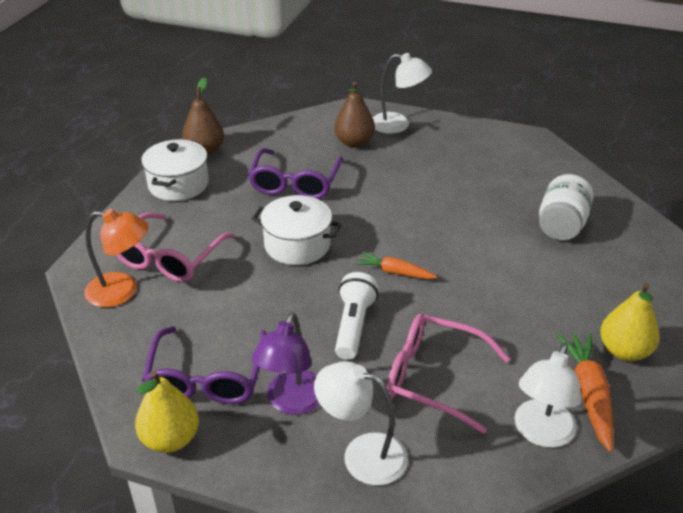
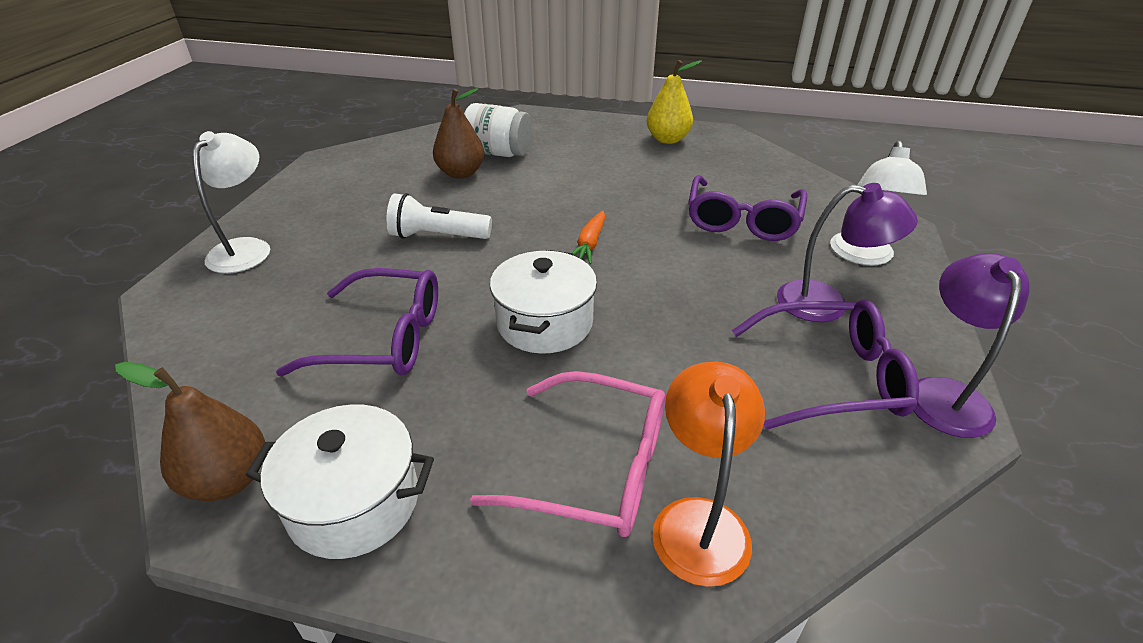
camera: 95 degrees left, 0 degrees up
(171, 439) = (944, 394): yellow pear -> purple lamp
(353, 325) = (689, 269): white flashlight -> white flashlight (437, 236)
(354, 143) = (281, 286): brown pear -> brown pear (461, 173)
(435, 378) = (742, 220): pink glasses -> purple glasses
(541, 433) = (777, 175): white lamp -> none
(588, 394) = (724, 155): orange carrot -> none

